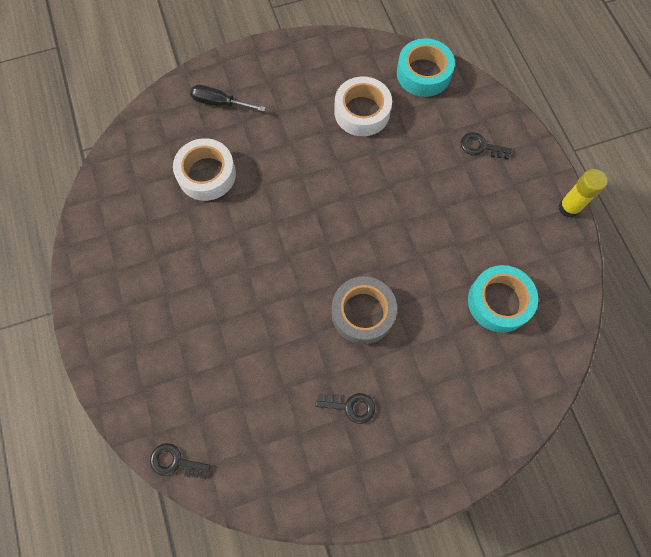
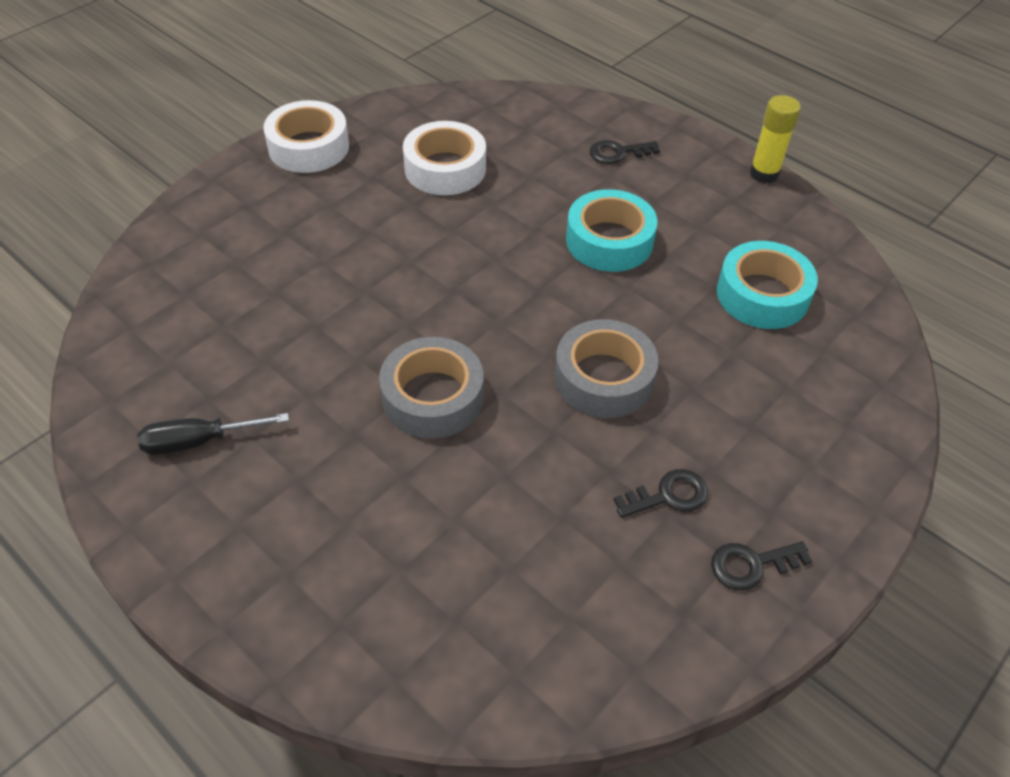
camera: 30 degrees left, 20 degrees down
(175, 462) = (458, 702): black key -> black key (752, 565)
(206, 174) = (270, 309): white tape -> white tape (309, 147)
(220, 103) = (239, 223): black screwdriver -> black screwdriver (199, 441)
(261, 278) = (432, 397): none -> grey tape
(423, 73) = (495, 108): turquoise tape -> turquoise tape (609, 241)

